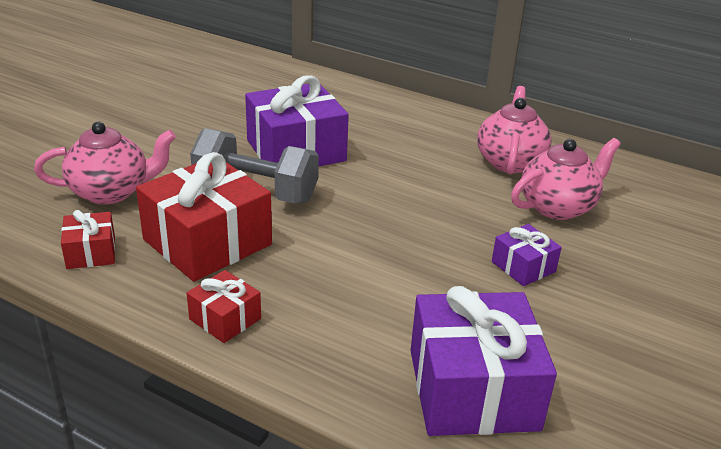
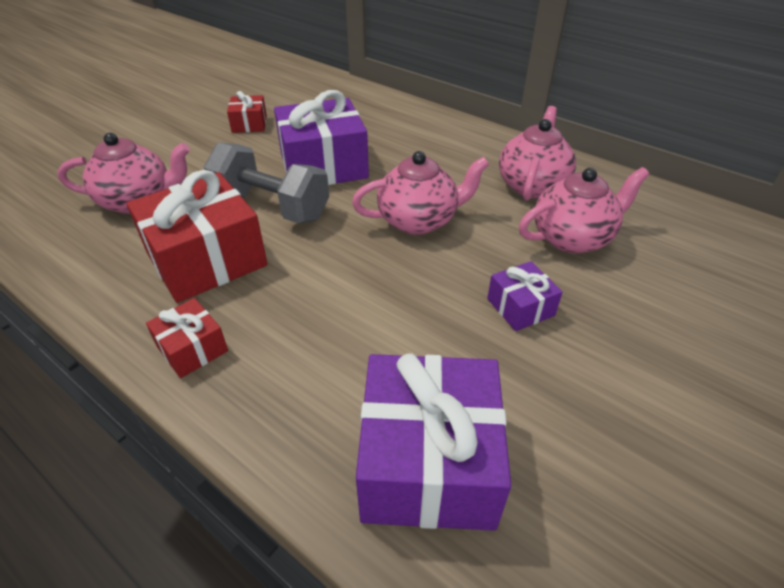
camera: 10 degrees right, 10 degrees up
(91, 252) = (94, 264): red gift -> red gift (249, 124)
(408, 198) = (418, 221): none -> pink teapot

